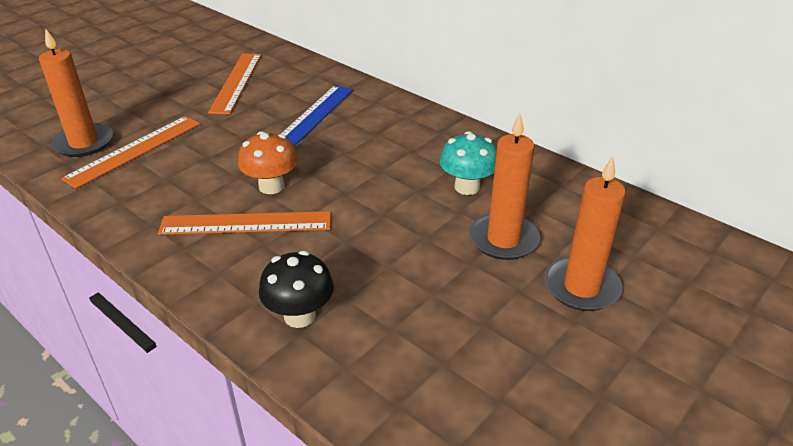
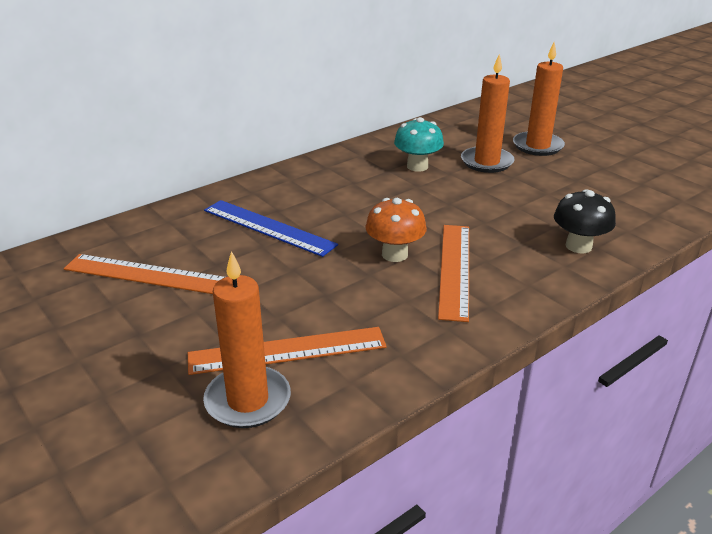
camera: 80 degrees left, 5 degrees down
(134, 150) = (287, 351): orange ruler -> orange ruler turned 60 degrees counterclockwise

